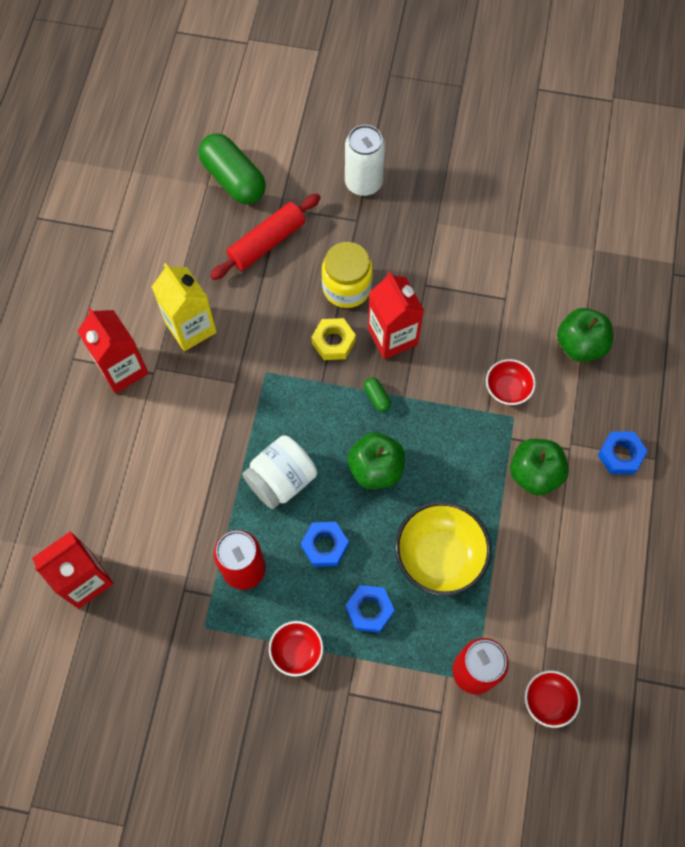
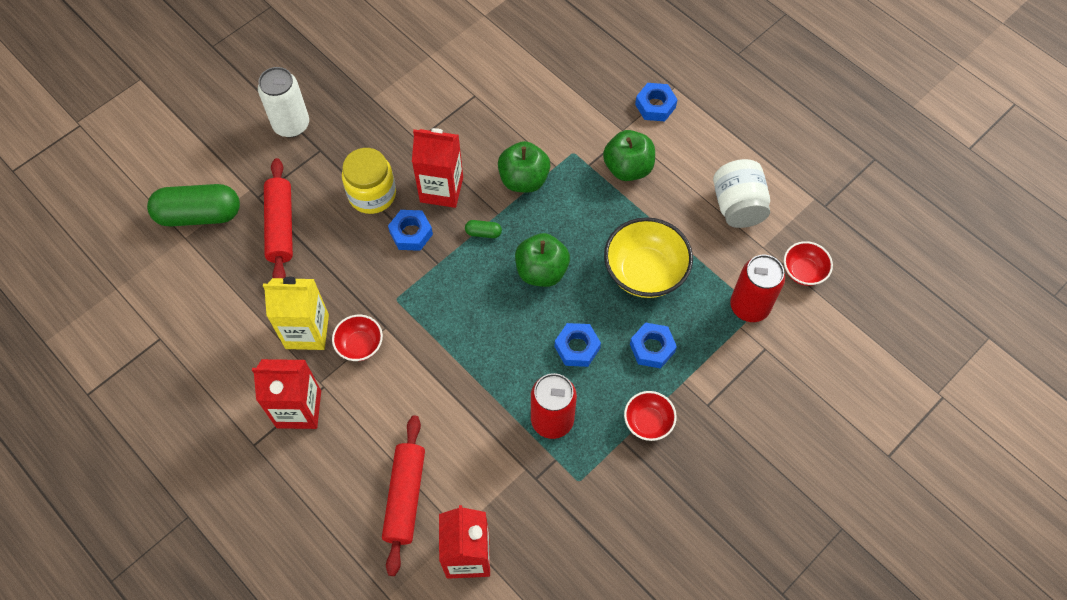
camera: 55 degrees left, 5 degrees down
(102, 499) = (405, 497): none -> red rolling pin
(281, 480) = (498, 345): white jar -> white jar (738, 206)
(333, 342) = (411, 233): yellow nut -> blue nut
(507, 389) = (548, 142): red bowl -> red bowl (360, 345)
(580, 345) = (551, 74): green apple -> green apple (524, 179)

